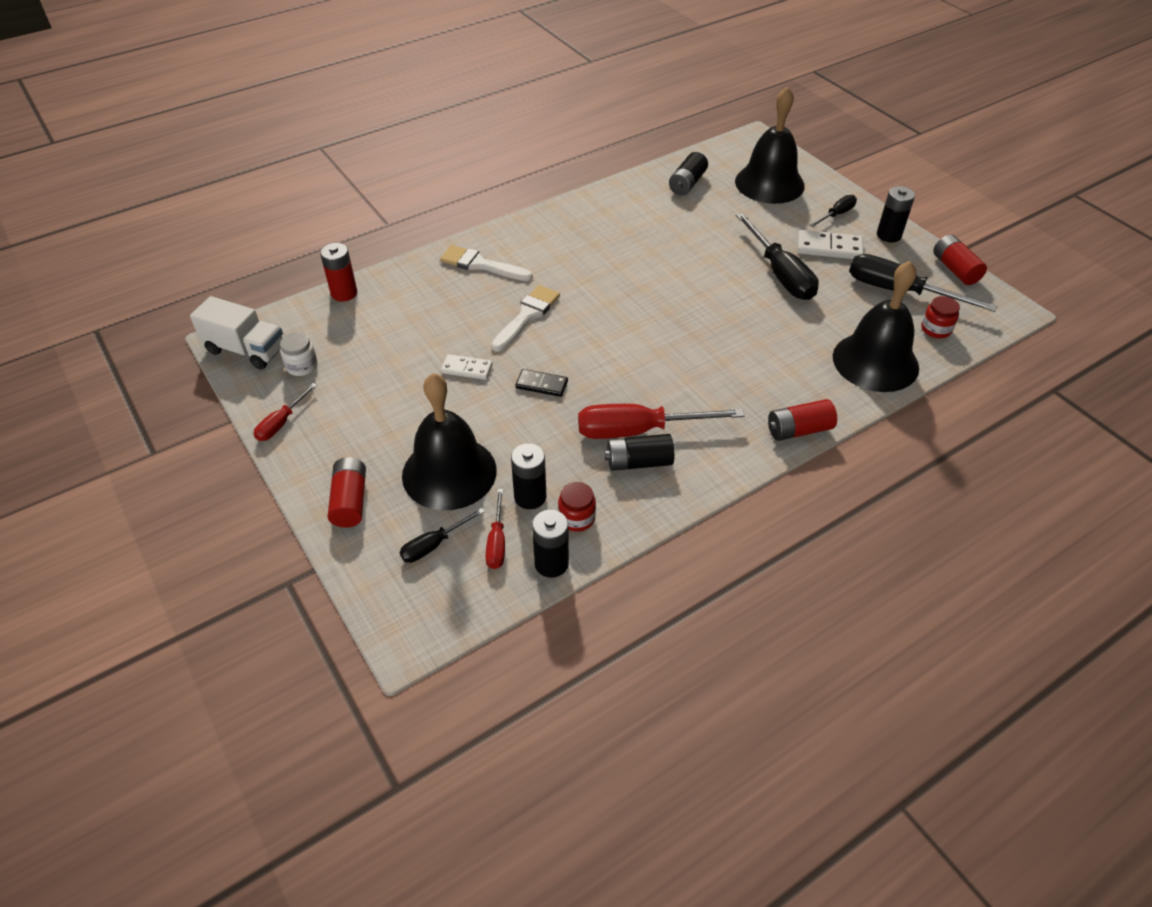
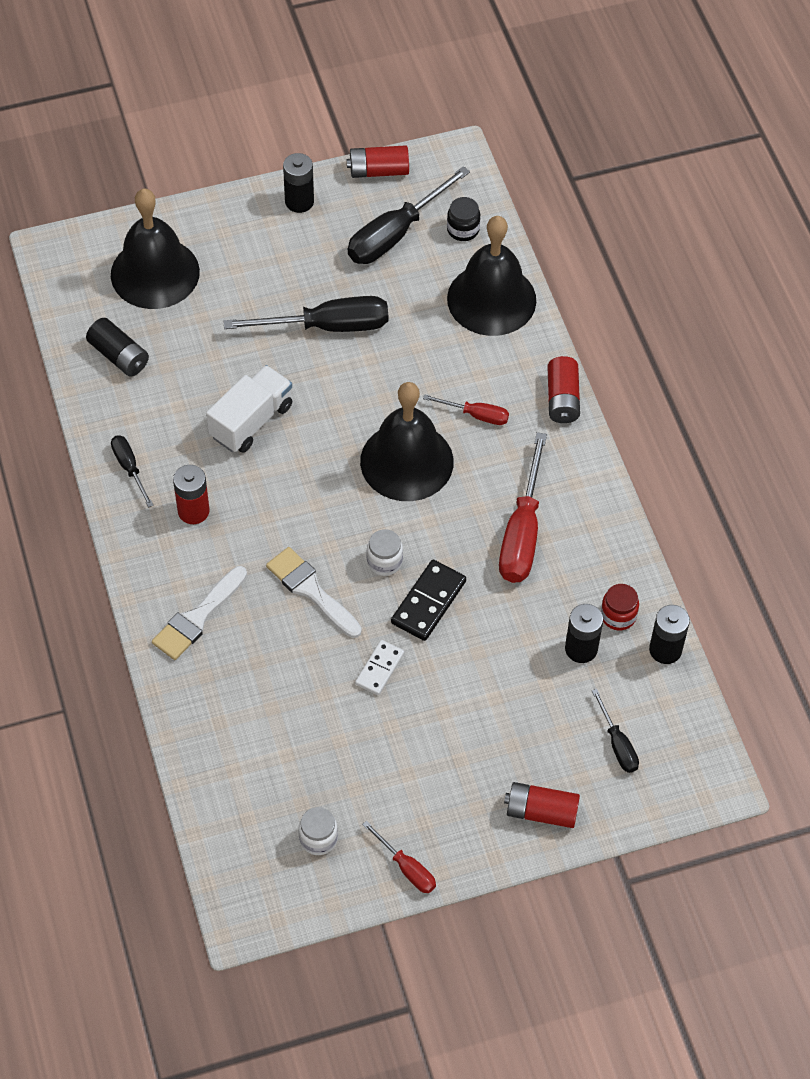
camera: 75 degrees left, 10 degrees up
(246, 350) = (267, 898): white truck -> white truck (251, 421)
(344, 293) = (197, 778): red battery -> red battery (193, 511)
(449, 472) = (528, 714): black bell -> black bell (406, 461)
(497, 542) = (628, 689): red screwdriver -> red screwdriver (476, 415)
(541, 384) = (428, 602): black domino -> black domino, size x1.52
(571, 351) = (384, 561): none -> white jar
(639, 462) = (564, 544): black battery -> none
(829, 248) = (300, 264): white domino -> none
(836, 214) = (243, 233): black screwdriver -> black screwdriver (129, 468)
(936, 329) = (463, 229): red jar -> black jar

